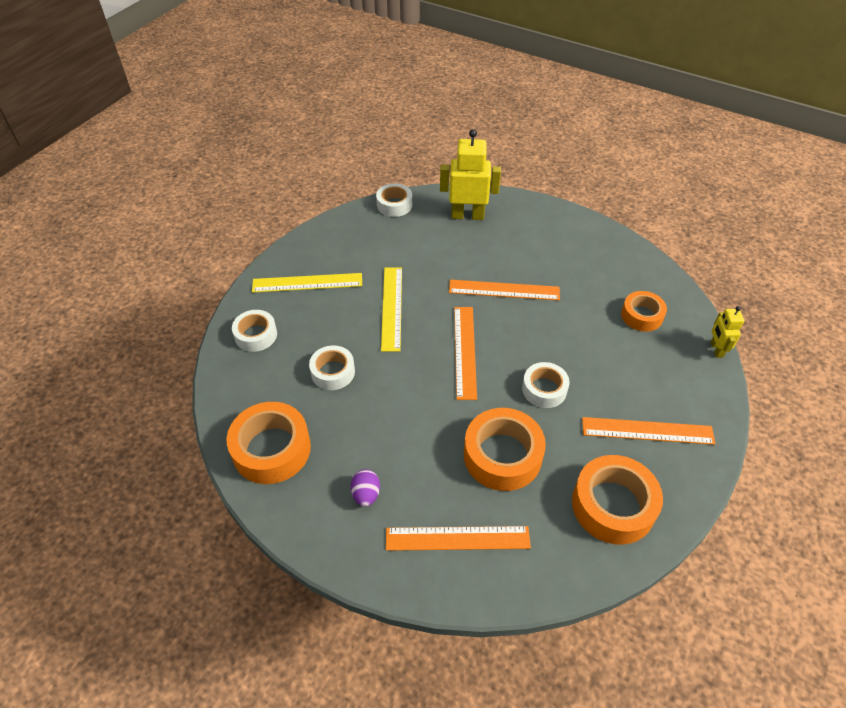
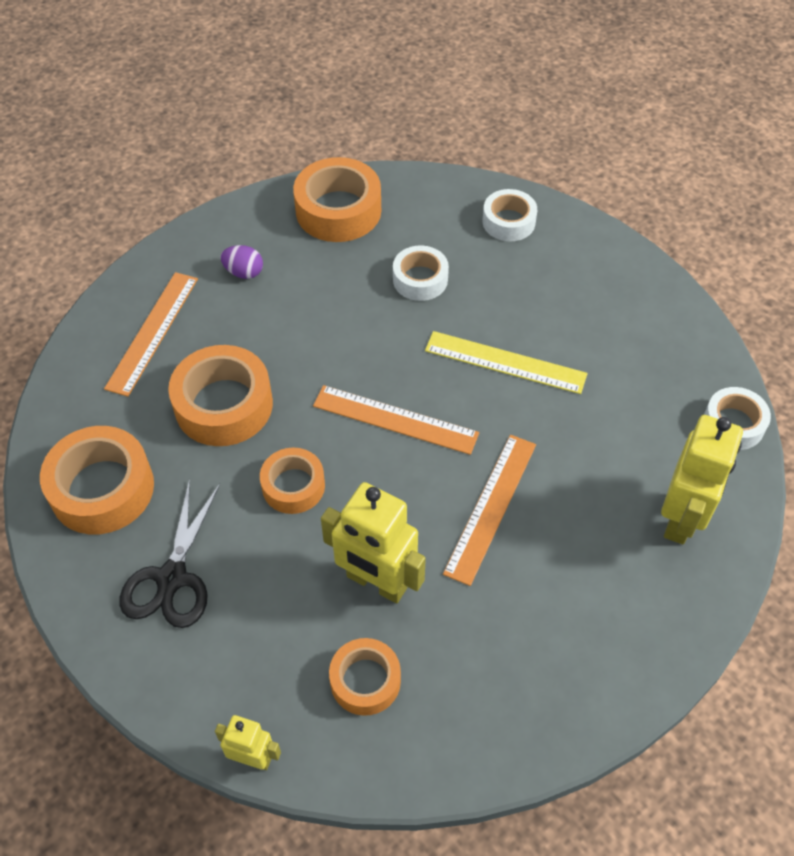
camera: 110 degrees right, 5 degrees up
(307, 283) = (584, 284): yellow ruler -> none
(544, 389) = (293, 486): white tape -> orange tape
(583, 327) = (376, 583): none -> yellow robot
(647, 431) = (172, 578): orange ruler -> black scissors

